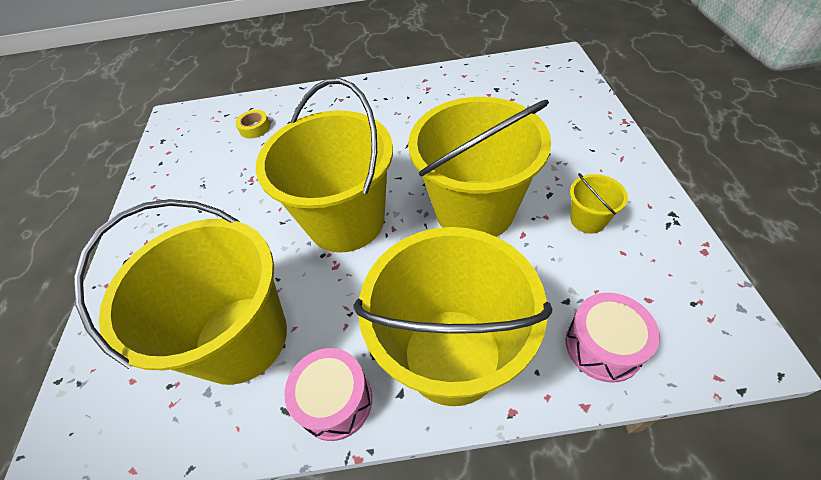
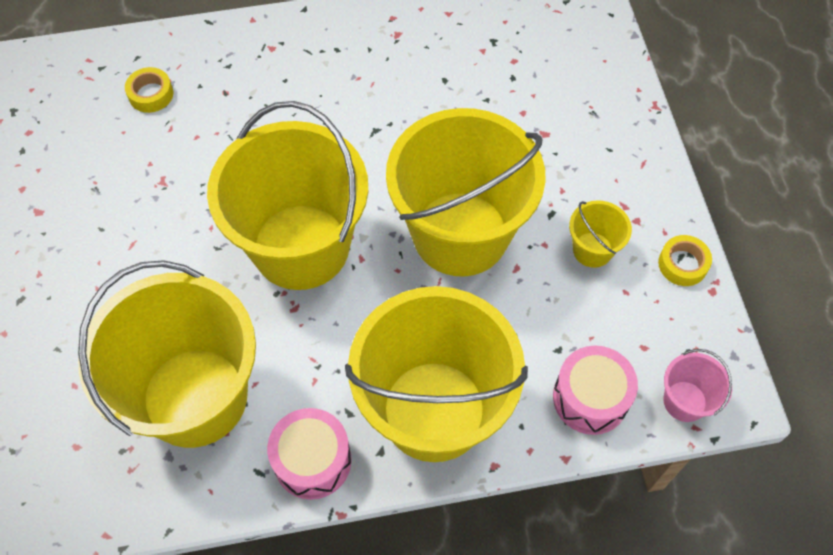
camera: 10 degrees left, 10 degrees up
(671, 230) = (682, 264): none -> yellow tape
(700, 351) = (685, 401): none -> pink bucket

